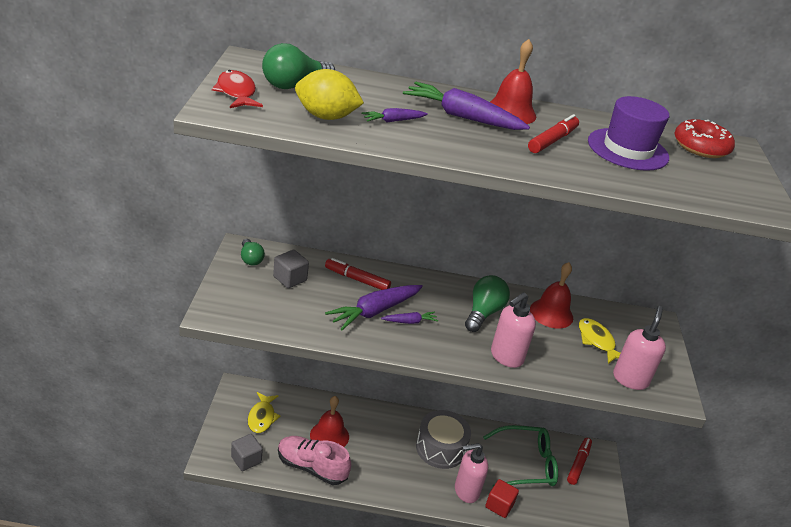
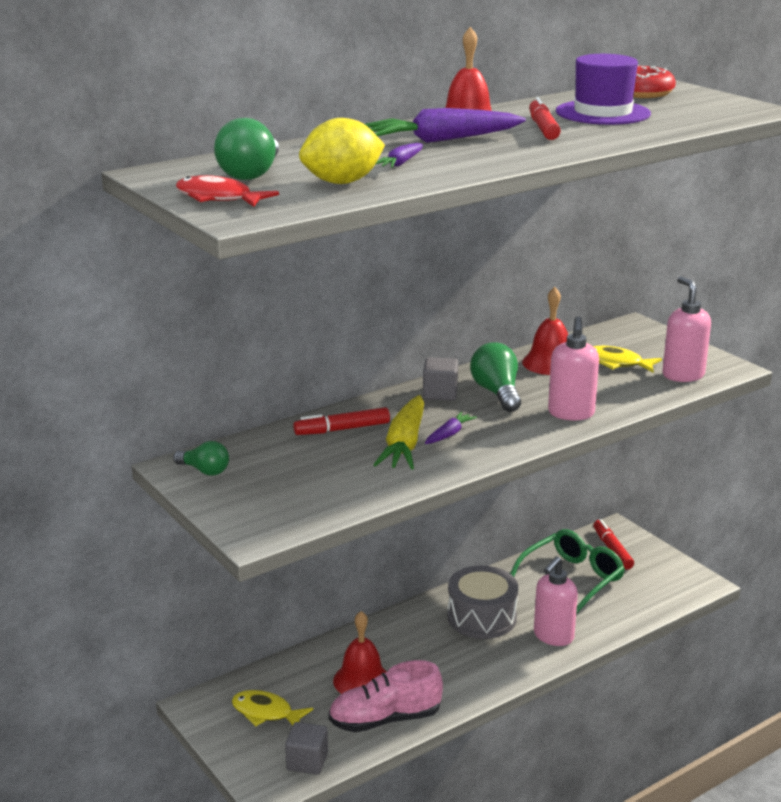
camera: 35 degrees left, 10 degrees down
(262, 417) = (266, 713): yellow fish -> yellow fish turned 150 degrees clockwise
(290, 278) = (276, 464): grey cube -> grey cube (440, 393)
(374, 311) = (404, 444): purple carrot -> yellow carrot
(499, 505) = (596, 628): red cube -> none

